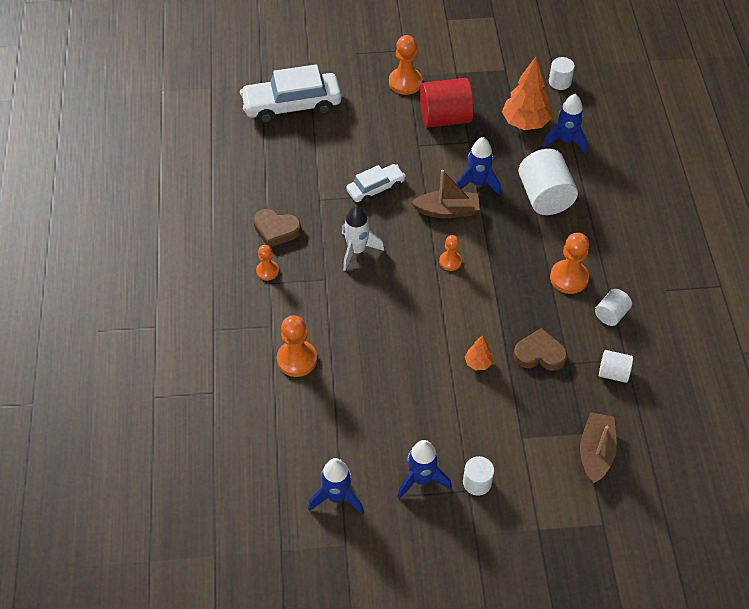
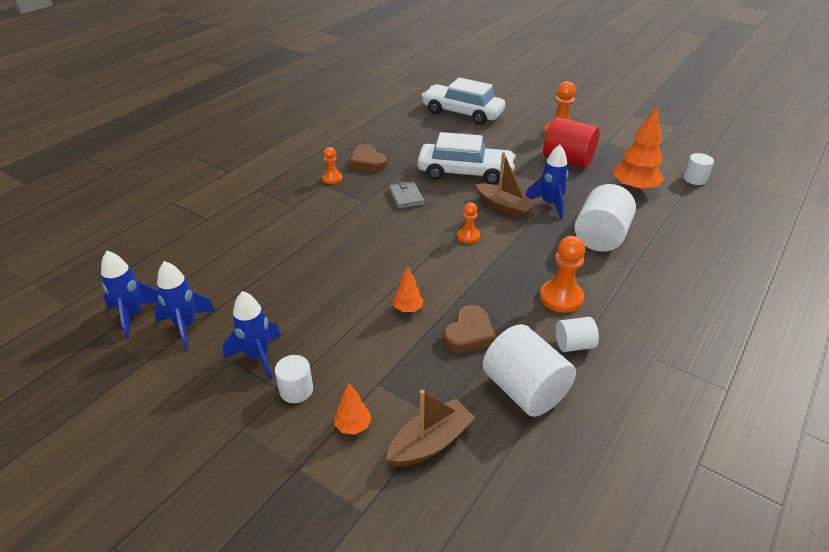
camera: 40 degrees right, 15 degrees down
(297, 359) = (282, 231): orange pawn -> none
(357, 251) = (406, 197): white rocket -> grey wallet
(375, 188) = (465, 172): white car -> white car, size x1.75
(539, 354) = (469, 334): brown heart -> brown heart turned 75 degrees clockwise
(540, 478) = (353, 426): none -> orange tree
(565, 141) = (660, 213): blue rocket -> blue rocket (133, 315)
(613, 373) = (524, 390): white cylinder -> white cylinder, size x1.88

